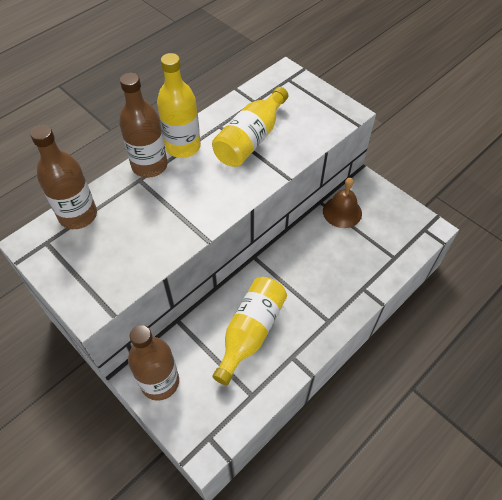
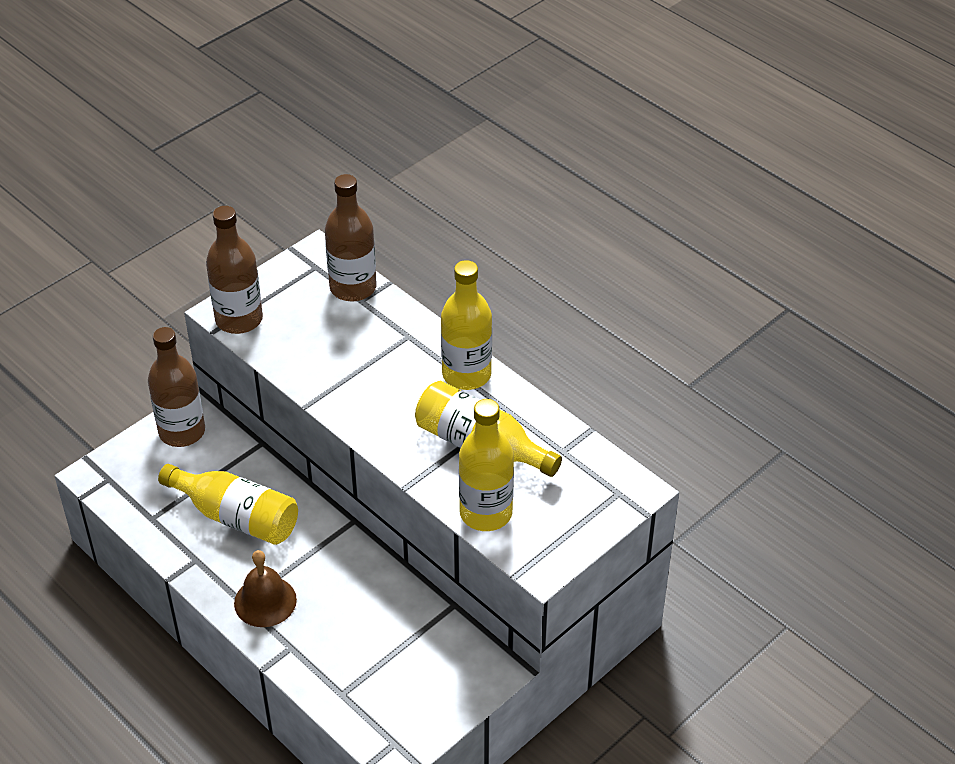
camera: 90 degrees right, 10 degrees down
(149, 165) = (432, 344): brown bottle -> brown bottle (239, 319)
(309, 137) = (486, 513): none -> yellow bottle
(342, 212) = (432, 632): brown bell -> brown bell (265, 601)

